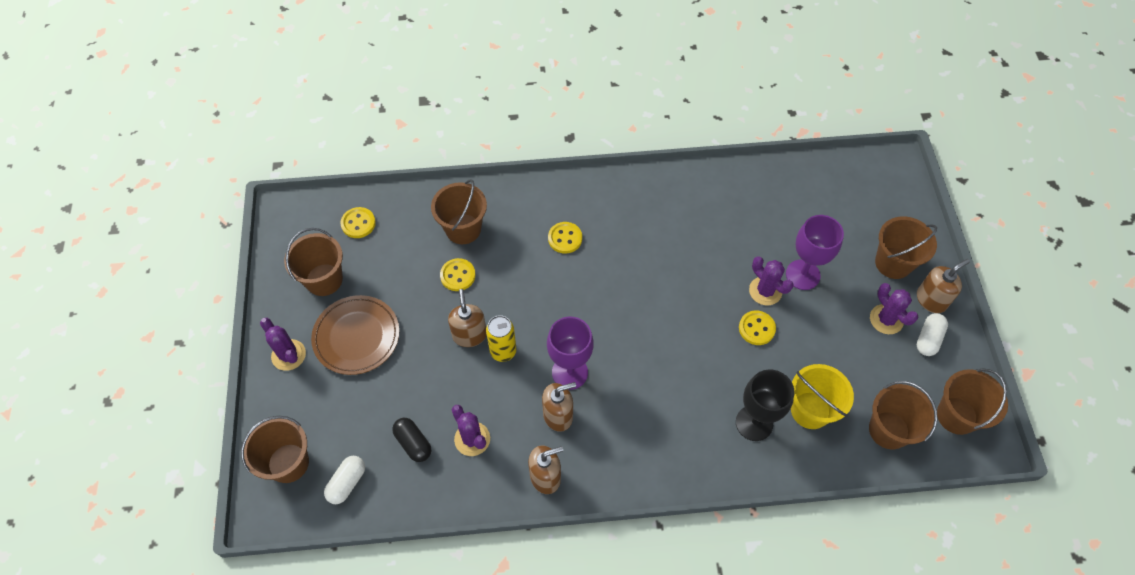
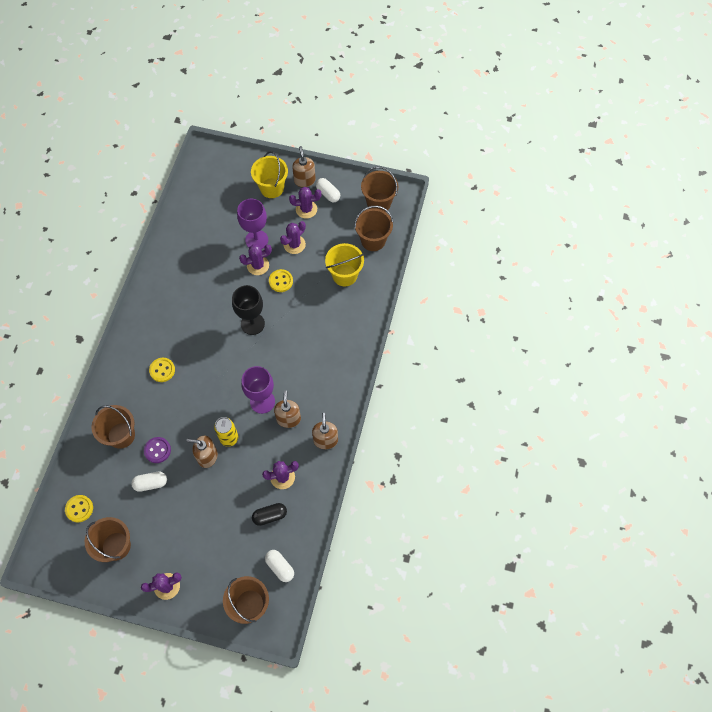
camera: 70 degrees left, 5 degrees up
(356, 336) = (174, 534): brown plate -> none
(413, 285) = (151, 483): none -> white capsule
(458, 275) = (157, 450): yellow button -> purple button
(754, 423) = (340, 308): black goblet -> black goblet (252, 324)
(822, 325) = (294, 244): none -> purple cactus
(893, 263) = (272, 188): brown bucket -> yellow bucket

